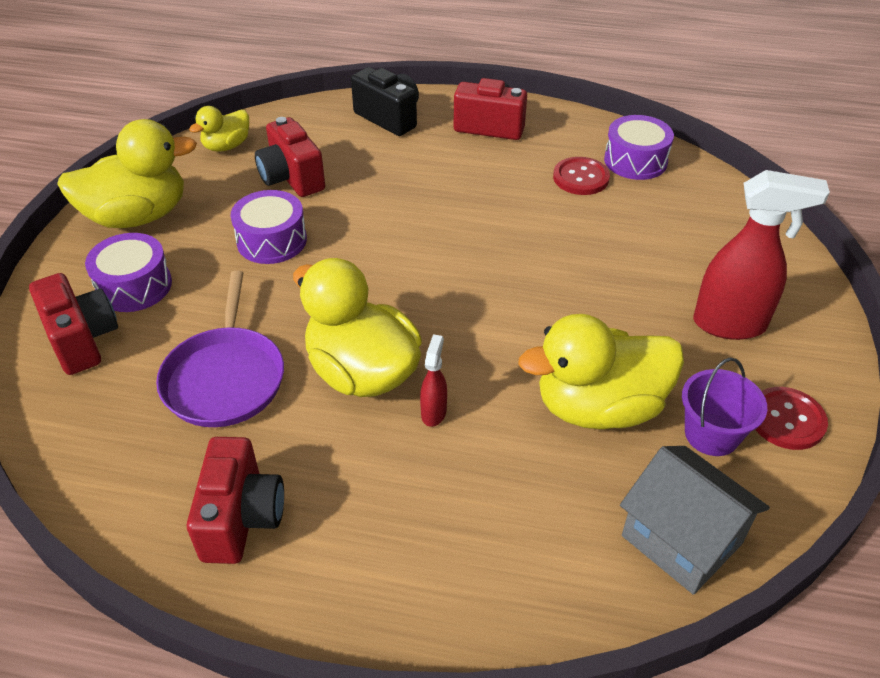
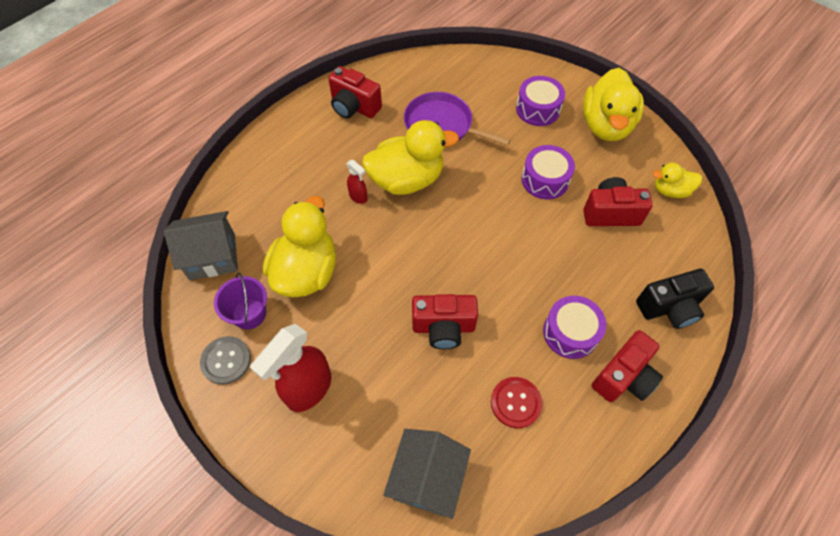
camera: 120 degrees right, 15 degrees up
(82, 340) = (506, 81): red camera -> red camera (443, 328)
(226, 146) = (670, 190): yellow duck -> yellow duck turned 75 degrees counterclockwise
(635, 161) = (516, 465): purple drum -> purple drum (570, 332)
(708, 205) = (427, 479): none -> grey house
(786, 420) = (226, 361): red button -> grey button

